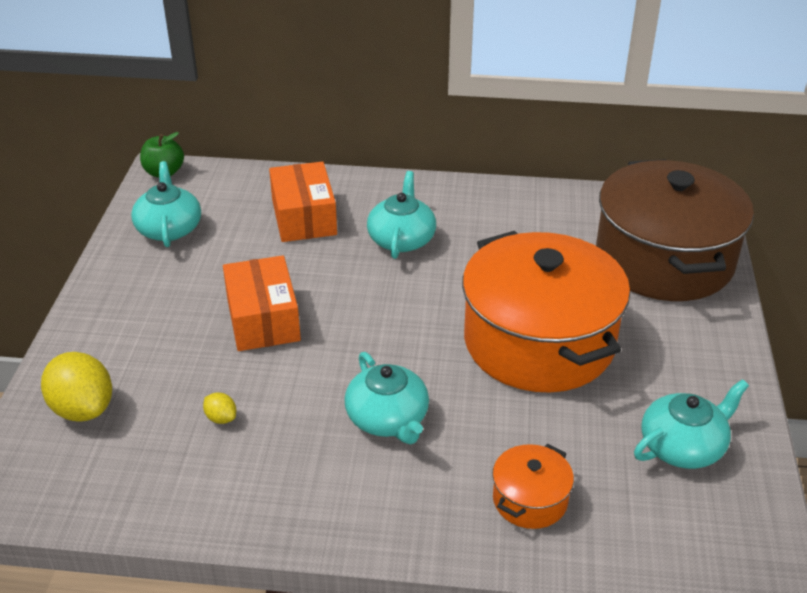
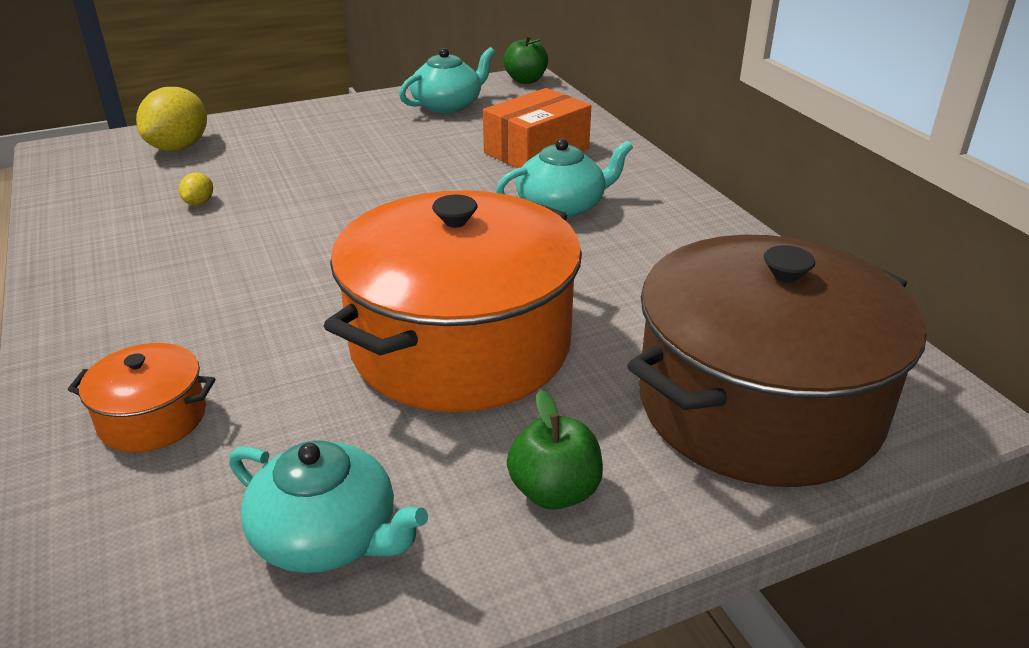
camera: 60 degrees right, 5 degrees down
(263, 319) = (356, 179): orange box -> none
(388, 419) = (248, 284): turquoise teapot -> none
(691, 354) = (554, 491): none -> green apple

